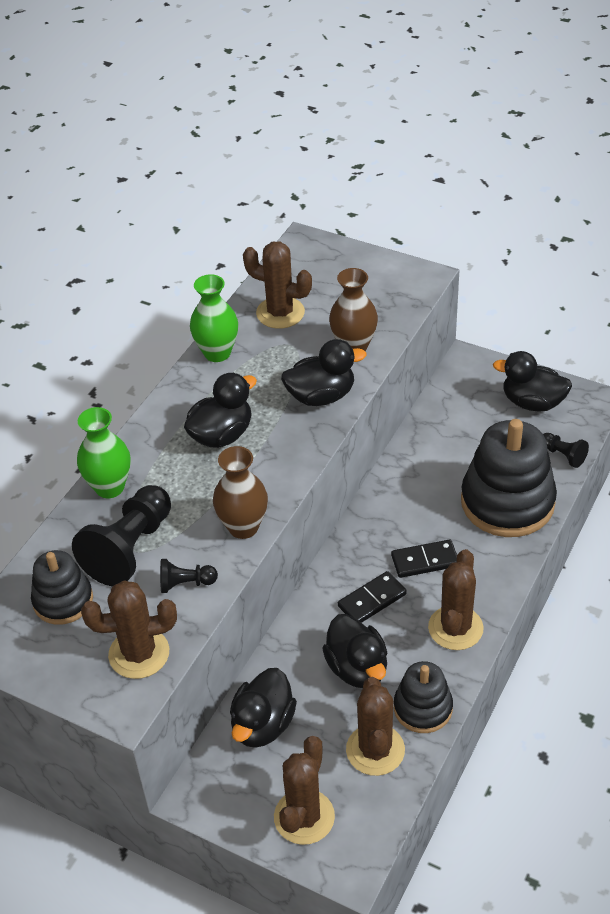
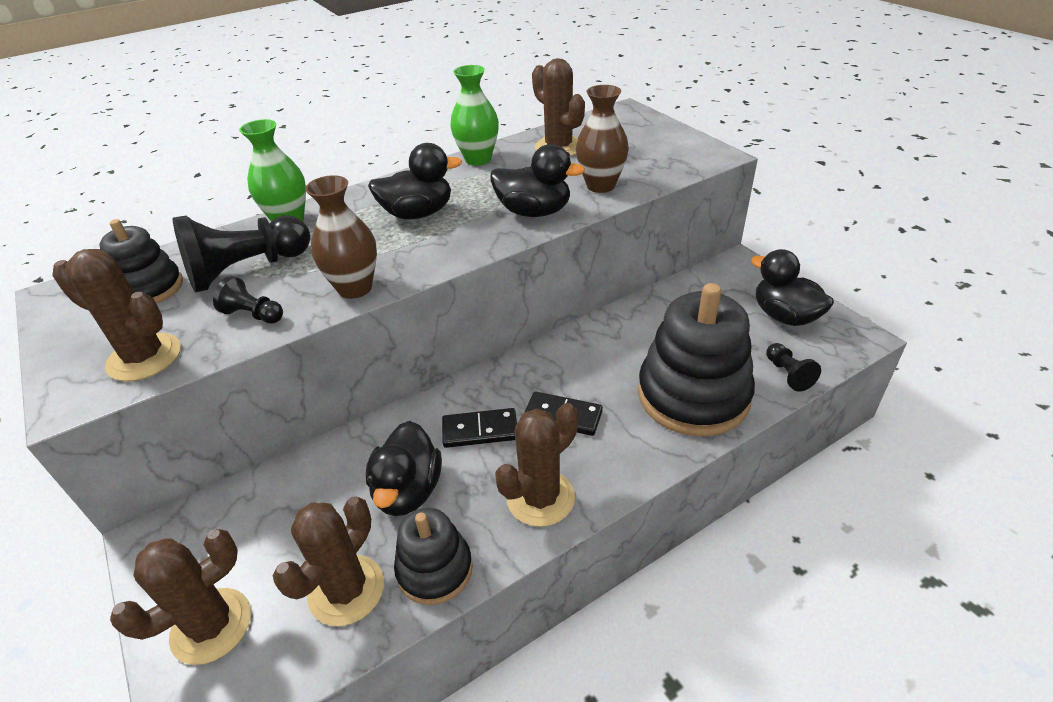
camera: 30 degrees right, 5 degrees down
(263, 725) = (273, 502): black duck -> none

